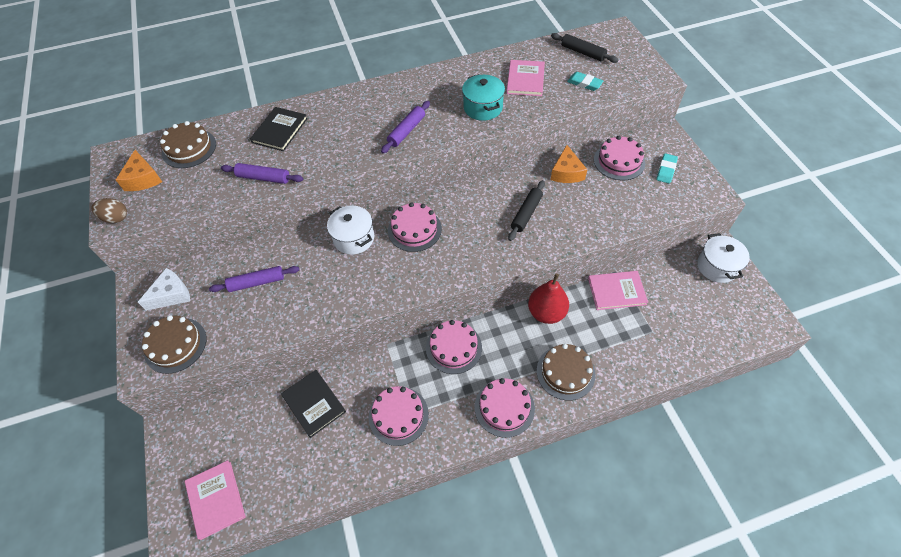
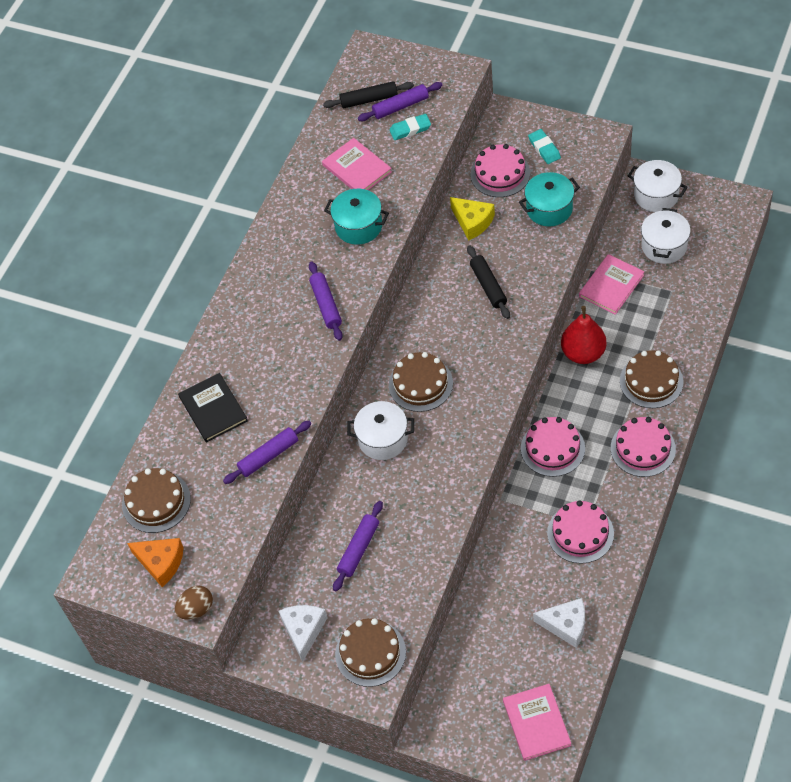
camera: 45 degrees left, 0 degrees up
(215, 499) = (536, 723): pink book -> pink book turned 60 degrees clockwise
(313, 461) = (566, 625): none -> white cheese
(314, 403) = (509, 594): black book -> none
(414, 229) = (420, 384): pink cake -> brown cake
(566, 172) = (472, 222): orange cheese -> yellow cheese
(596, 68) = (400, 106): none -> purple rolling pin
(623, 205) = (549, 209): none -> turquoise pot
(683, 300) = (664, 246): none -> white pot

